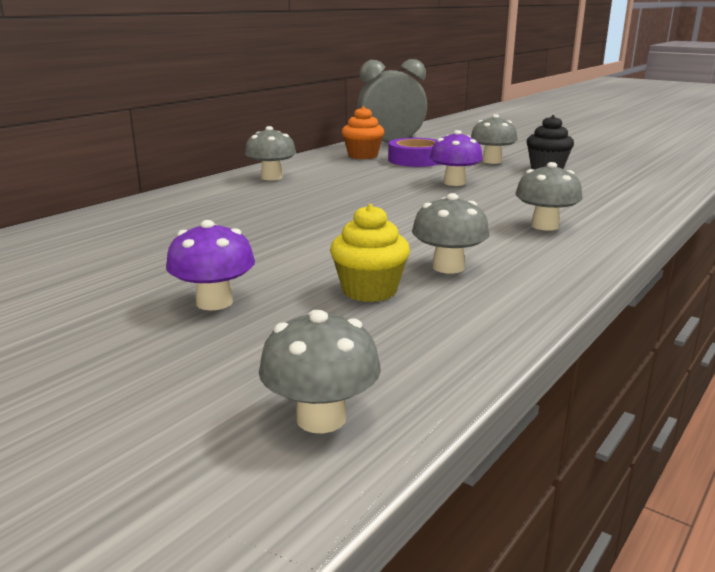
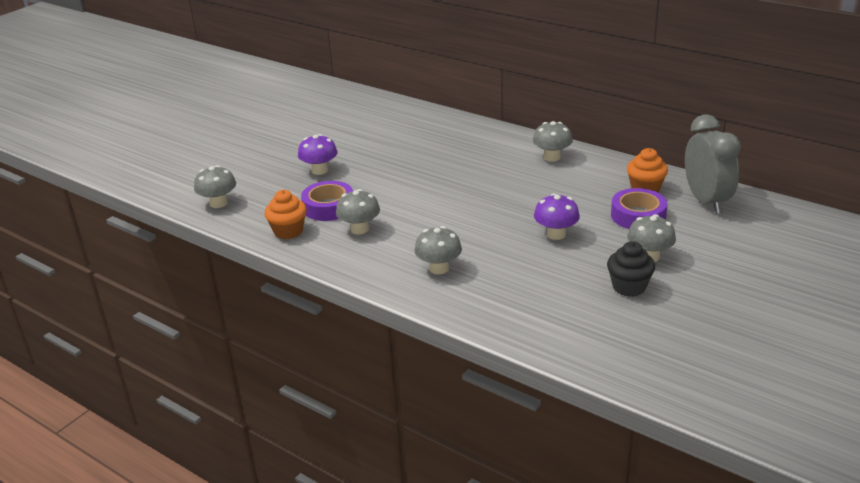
camera: 90 degrees right, 10 degrees up
(369, 291) = (328, 207): yellow cupcake -> purple tape
(460, 322) = (288, 231): none -> orange cupcake

